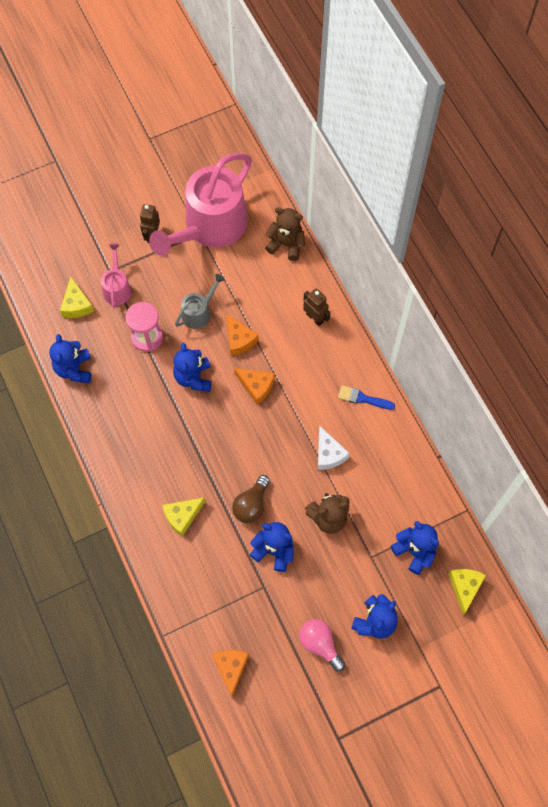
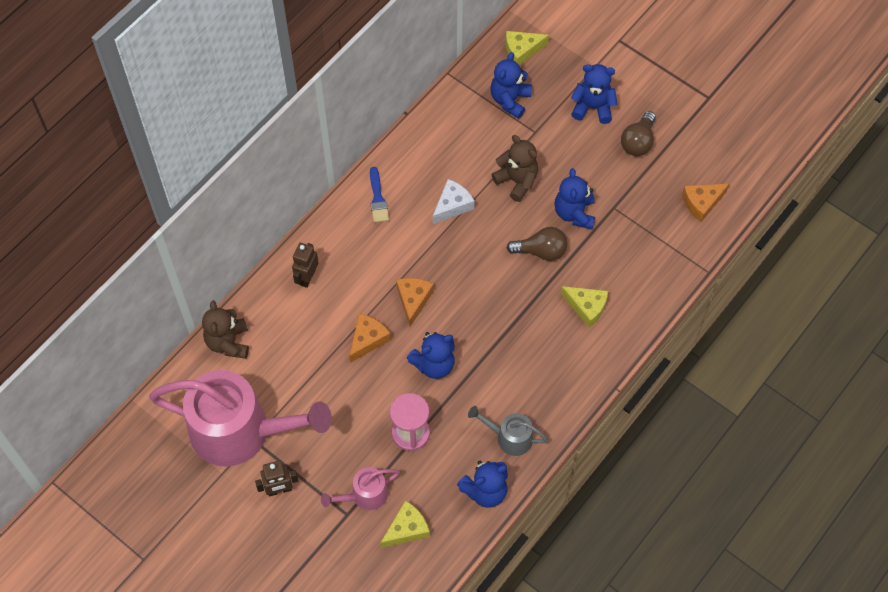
camera: 115 degrees left, 5 degrees down
(199, 312) = (355, 394): grey watering can -> grey watering can (509, 437)
(320, 644) = (638, 142): pink light bulb -> brown light bulb

